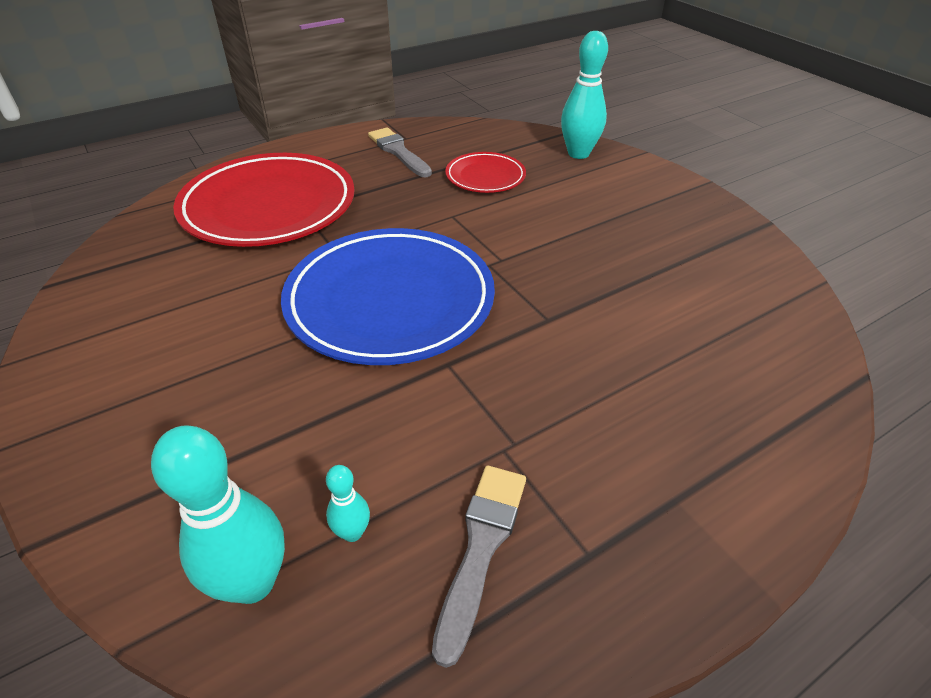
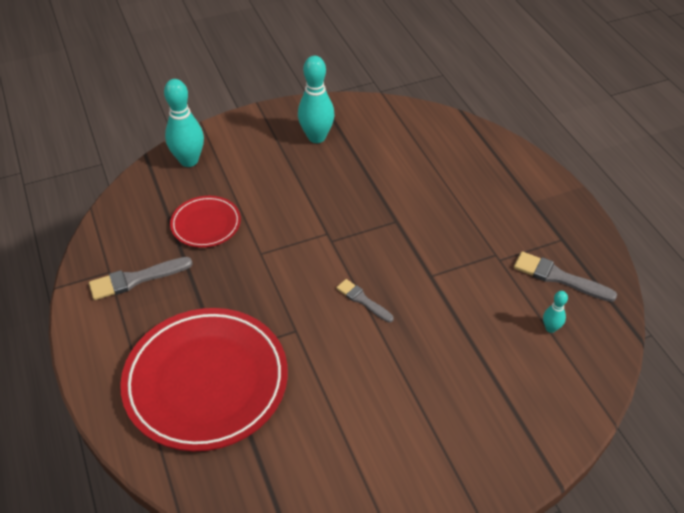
camera: 80 degrees left, 5 degrees up
(253, 582) = (579, 370): turquoise bowling pin -> turquoise bowling pin (316, 137)
(390, 301) = (362, 300): blue plate -> grey brush

